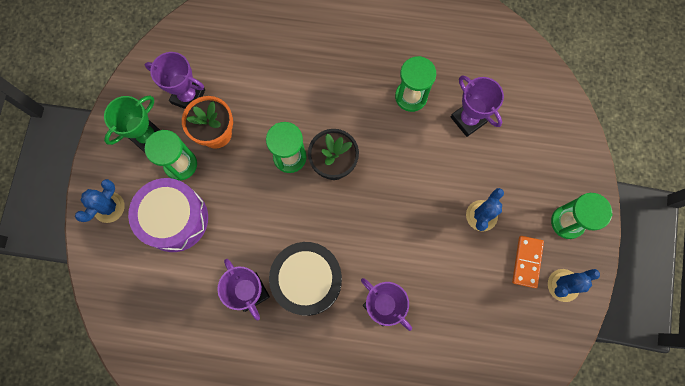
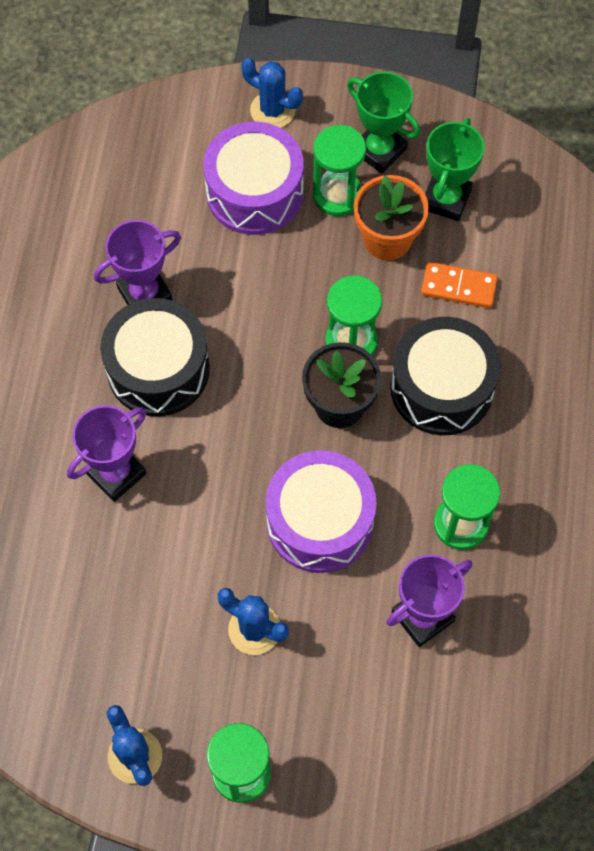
camera: 90 degrees right, 10 degrees down
(188, 96) = (446, 199): purple trophy -> green trophy
(322, 104) = (441, 387): none -> black drum
(411, 177) = (320, 521): none -> purple drum
(527, 262) = (175, 699): orange domino -> orange domino (458, 287)

